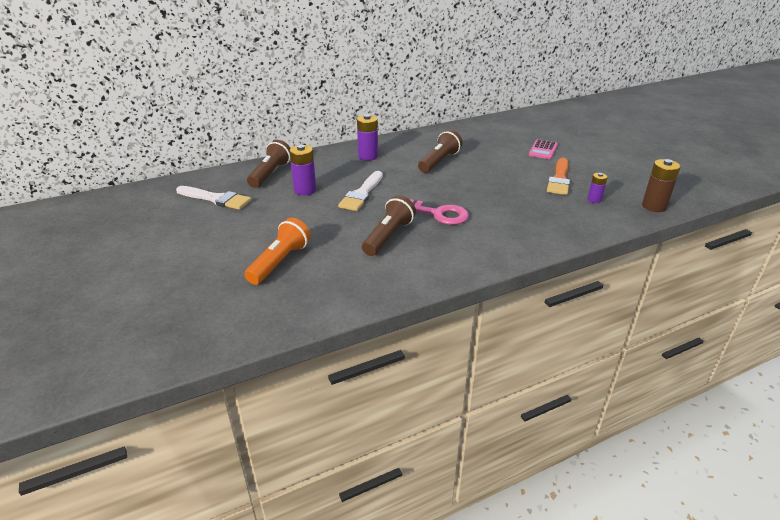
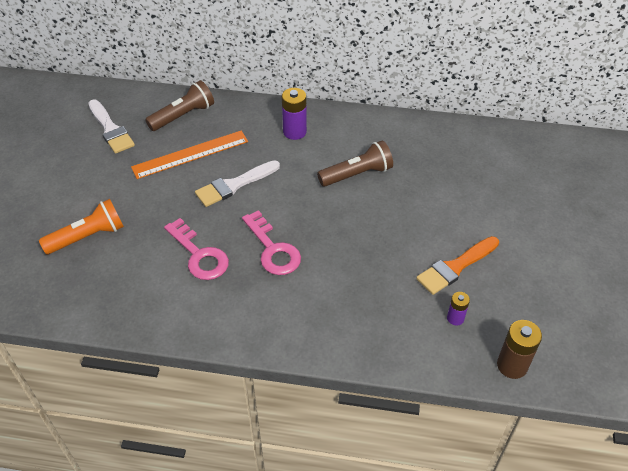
camera: 35 degrees right, 15 degrees up
(305, 190) = (190, 154): purple battery -> orange ruler
(388, 236) = (199, 255): brown flashlight -> pink key
(543, 150) = (495, 211): pink calculator -> none

